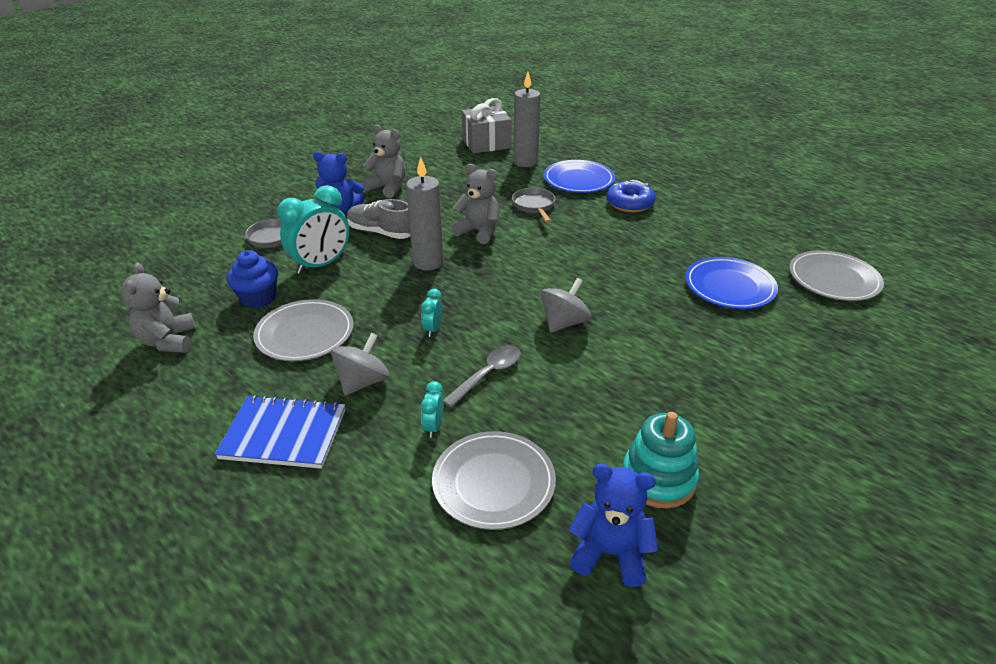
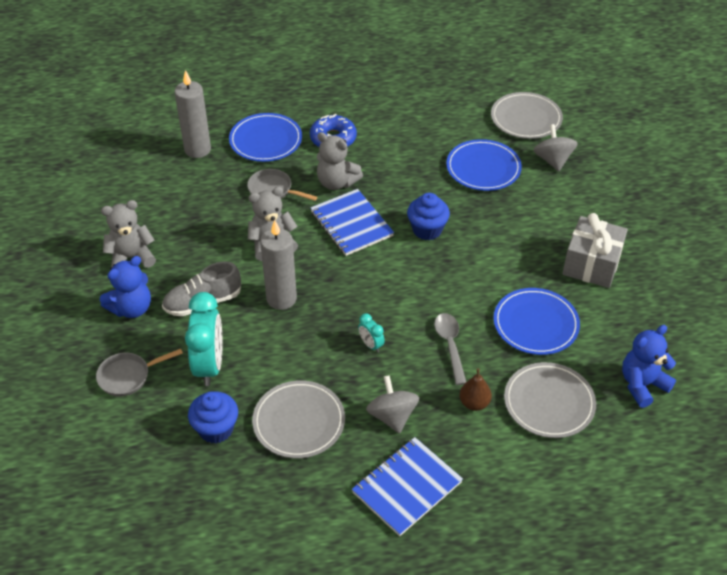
camera: 50 degrees left, 10 degrees up
(168, 341) = (216, 514): grey teddy bear -> grey teddy bear (336, 182)
(433, 427) = (474, 403): turquoise clock -> brown pear
(486, 143) = (132, 150): grey gift -> grey gift (591, 264)
(553, 254) = (351, 224): none -> blue notebook
(564, 323) = (436, 273): grey spinning top -> grey spinning top (553, 160)
(587, 418) = (535, 324): none -> blue plate
(606, 293) = (427, 230): none -> blue cupcake
(658, 479) = (610, 327): turquoise stacking toy -> none

